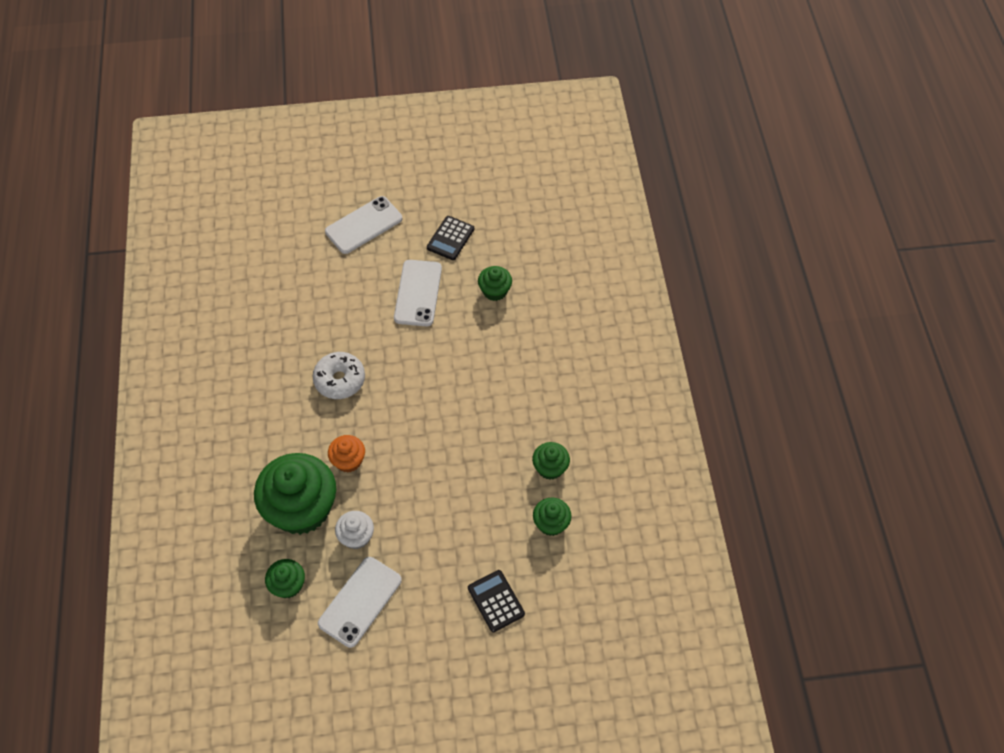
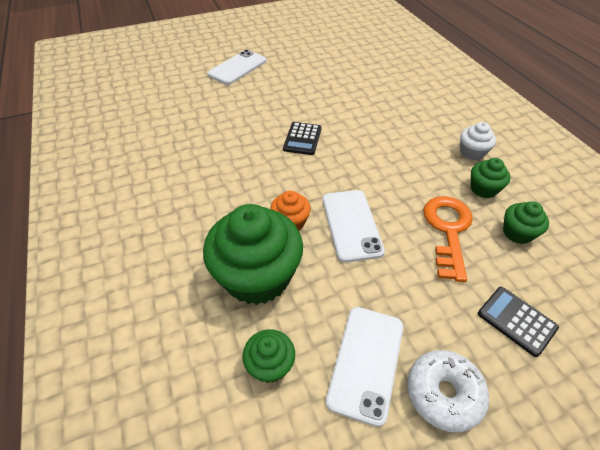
camera: 15 degrees left, 10 degrees down
(340, 380) = (256, 162): white donut -> white donut (443, 393)
(356, 536) = (329, 290): white cupcake -> white cupcake (472, 152)
(418, 293) = (299, 97): white phone -> white phone (351, 225)
(450, 238) = (308, 65): black calculator -> black calculator (302, 139)
(488, 505) = (448, 231): none -> orange key
(495, 291) = (359, 86): green cupcake -> none

